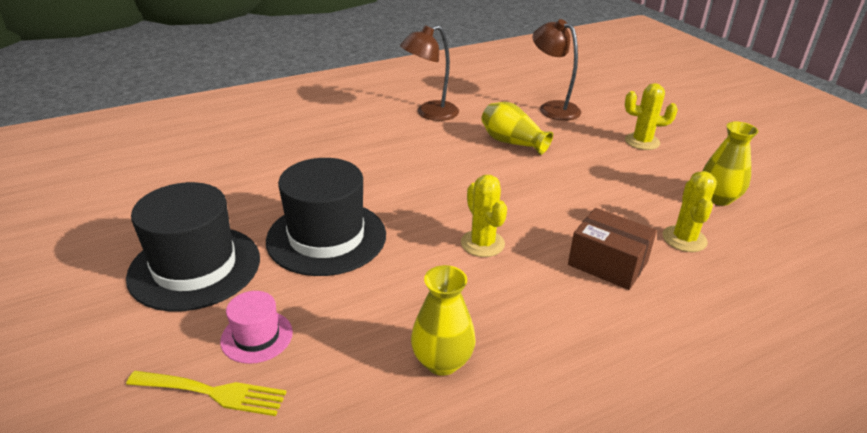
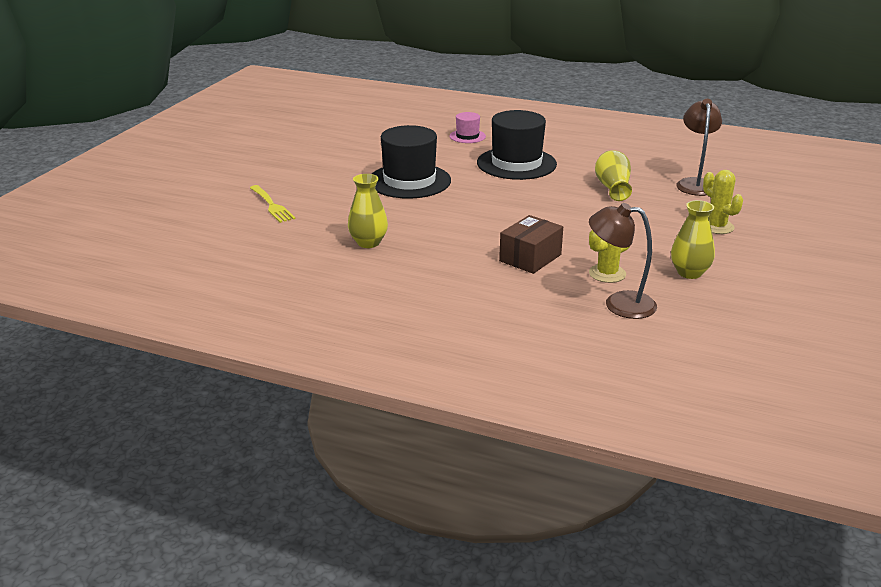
camera: 50 degrees right, 5 degrees down
(195, 267) = (334, 165): black hat -> black hat (516, 163)
(257, 336) = (315, 198): pink hat -> pink hat (467, 136)
(430, 113) = (592, 153): brown lamp -> brown lamp (619, 304)
(482, 243) = (480, 218): yellow cactus -> none
(607, 263) = (530, 258): brown box -> brown box turned 45 degrees clockwise

